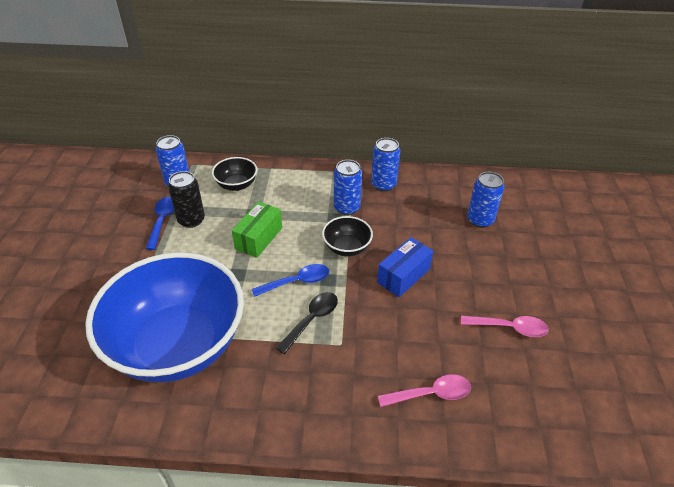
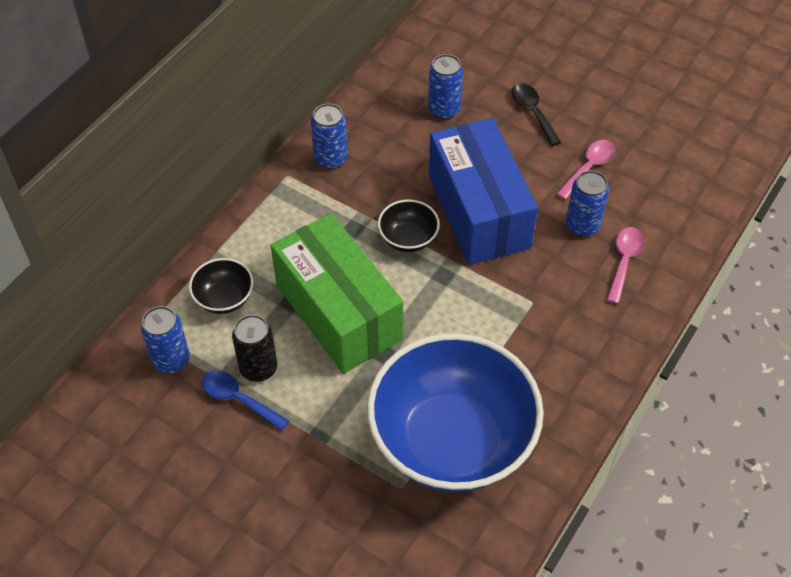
camera: 60 degrees left, 10 degrees up
(259, 238) = (338, 312): green box -> green box, size x2.05
(297, 282) = (429, 303): blue spoon -> none
(312, 320) = (489, 312): black spoon -> black spoon (533, 112)
(347, 208) = (345, 210): blue can -> blue can (582, 225)
(403, 276) = (478, 211): blue box -> blue box, size x2.05

